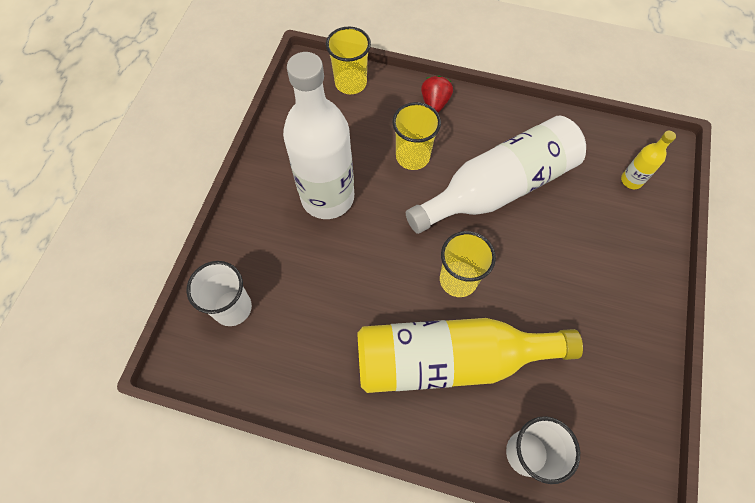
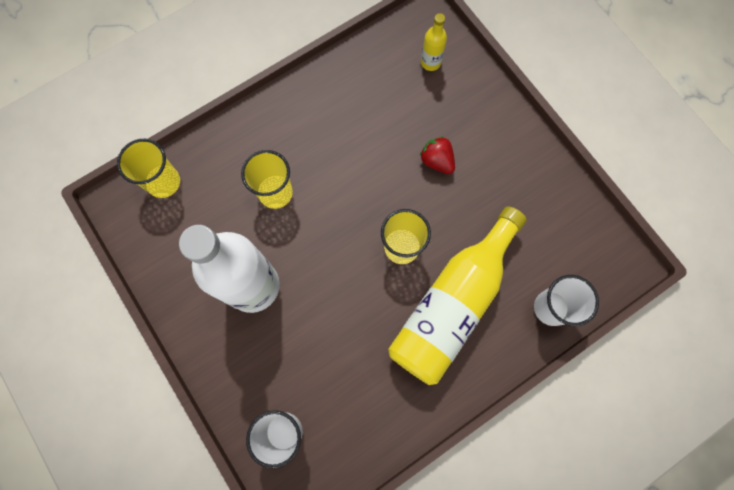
camera: 50 degrees left, 10 degrees up
(435, 103) = (244, 135): red strawberry -> red strawberry (437, 161)
(498, 187) = (356, 155): white bottle -> none

